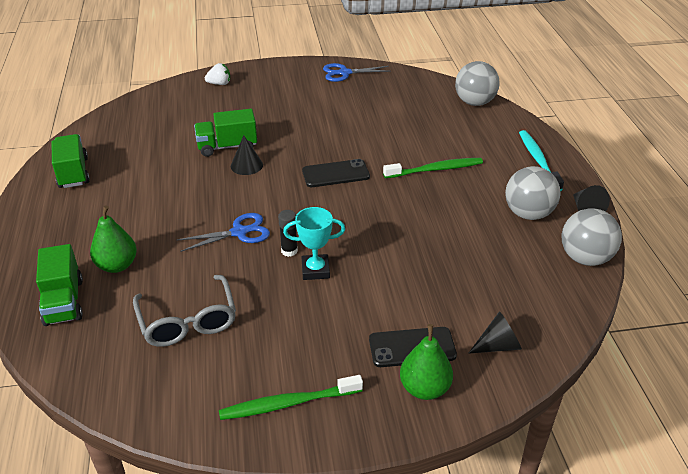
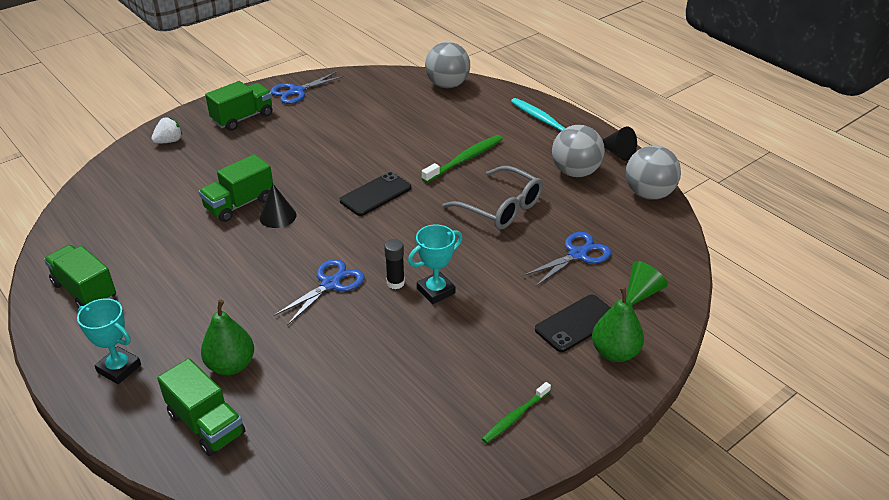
camera: 30 degrees left, 0 degrees up
(46, 236) = (119, 368): none -> turquoise trophy
(188, 321) = (356, 387): grey glasses -> grey glasses (501, 208)
(286, 82) = (243, 118): none -> green truck
(288, 403) = (515, 417): green toothbrush -> green toothbrush, size x0.64
(466, 287) = (577, 254): none -> blue scissors
(498, 345) = (641, 292): black cone -> green cone

